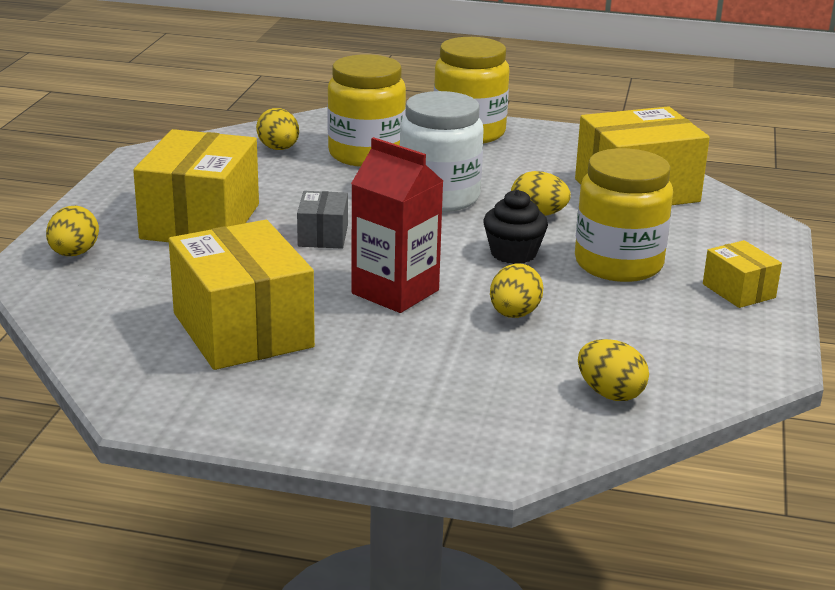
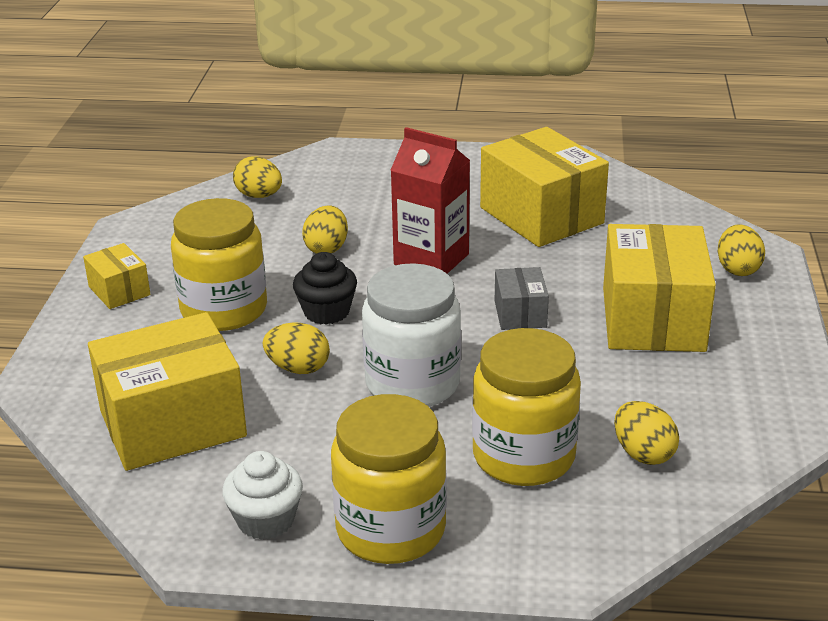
camera: 175 degrees right, 5 degrees up
(553, 142) = (266, 520): none -> white cupcake

